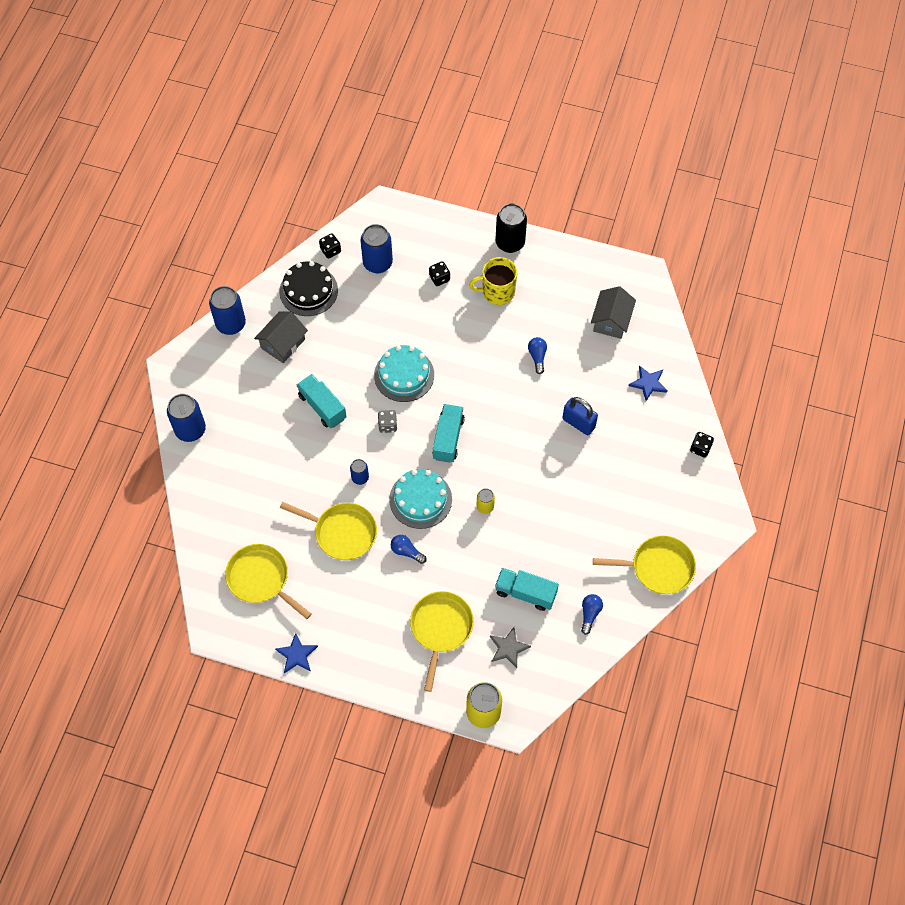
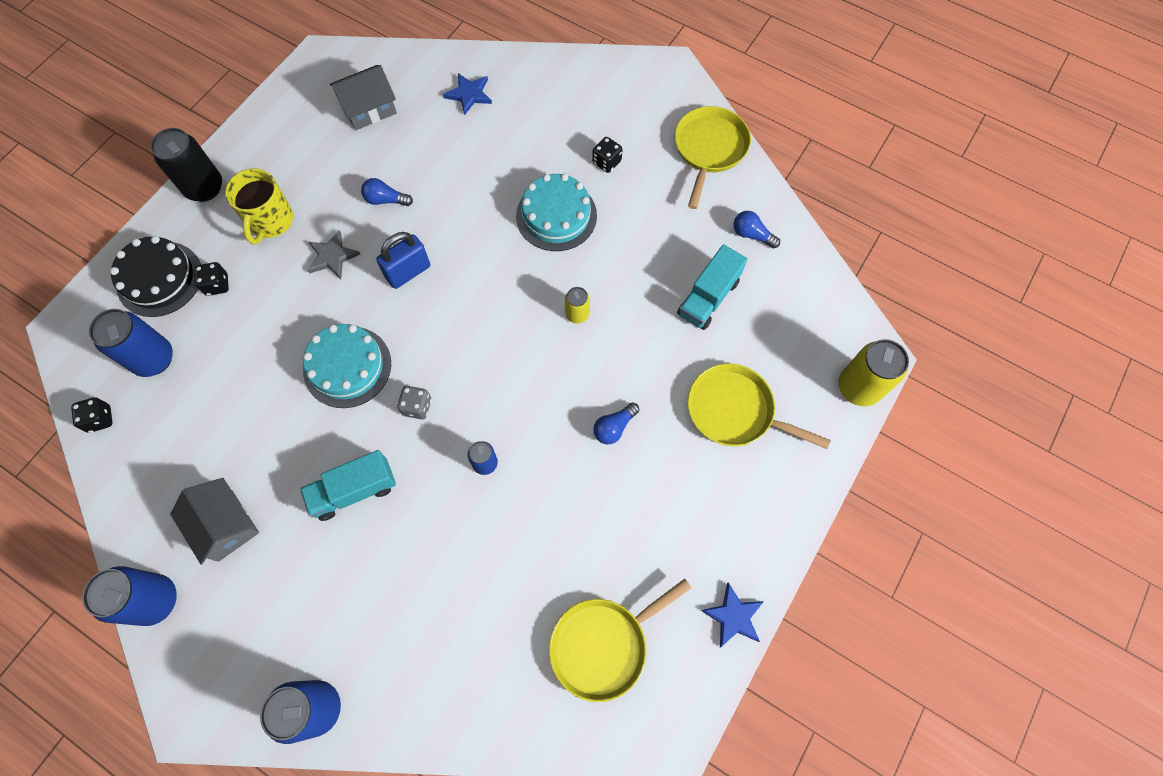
camera: 75 degrees left, 5 degrees up
(308, 291) = (152, 467): black cake -> black cake (159, 279)
(342, 532) = (562, 508): yellow pan -> none
(420, 499) = (542, 391): turquoise cake -> turquoise cake (556, 215)
(448, 438) = (464, 334): turquoise truck -> none
(508, 648) = (778, 336): grey star -> grey star (332, 256)
(578, 423) = (495, 179): blue padlock -> blue padlock (408, 272)
(611, 321) = (369, 108): grey house -> grey house turned 60 degrees counterclockwise
(700, 448) = (571, 68): black dice -> black dice (606, 162)

